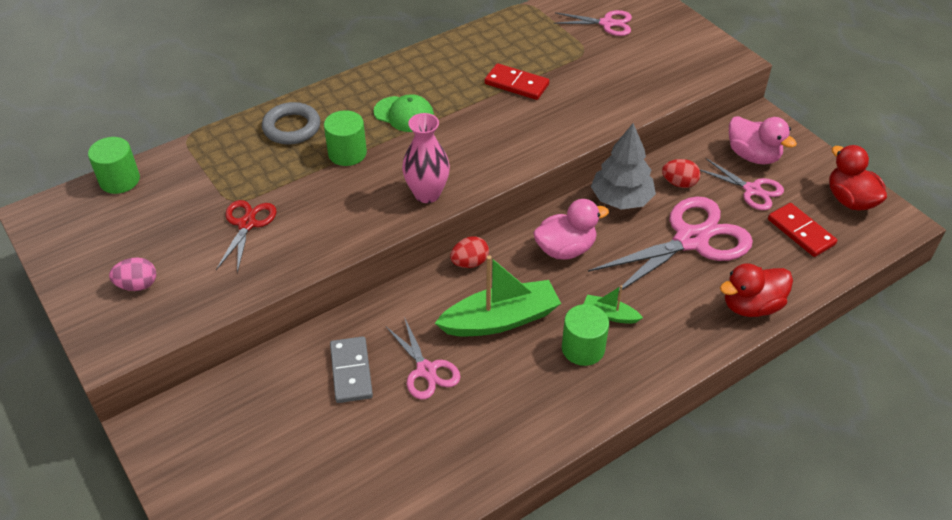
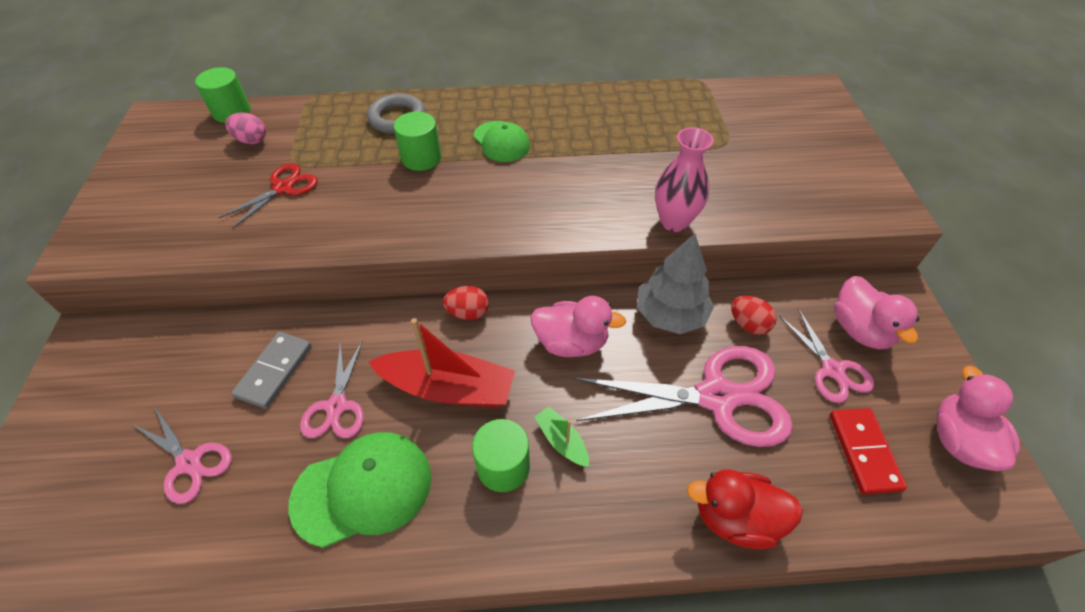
camera: 30 degrees right, 5 degrees up
(137, 285) = (154, 205): pink egg -> pink egg (251, 140)
(427, 194) = (455, 225): pink vase -> pink vase (674, 221)
(496, 409) = (363, 489): none -> green cap
(500, 319) = (448, 388): green boat -> red boat
(516, 84) = (630, 152): red domino -> none
(607, 23) = (771, 125): pink scissors -> pink scissors (189, 462)
(850, 200) = (958, 441): red duck -> pink duck

